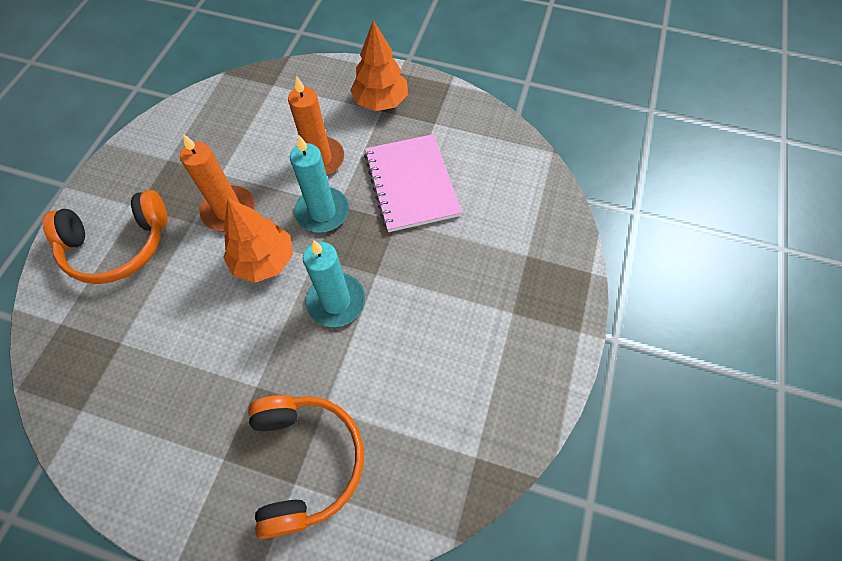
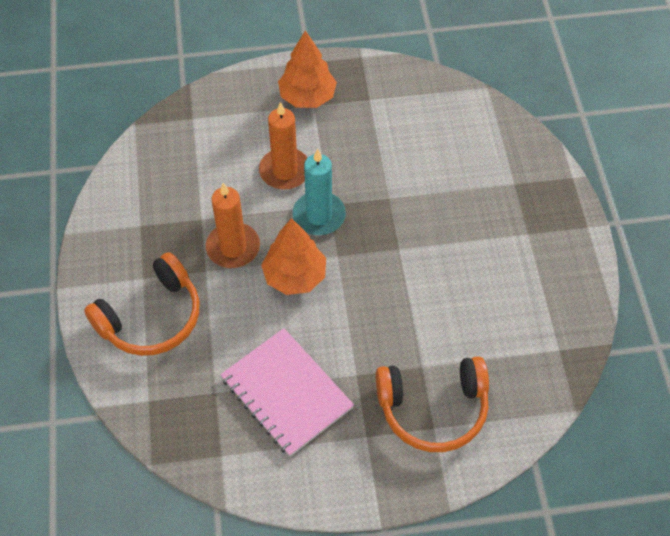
camera: 25 degrees left, 5 degrees down
(306, 461) = (433, 409): orange headphones -> orange headphones turned 120 degrees clockwise
(336, 301) = (379, 283): turquoise candle -> none
(411, 184) = (382, 161): pink notebook -> pink notebook (286, 393)

